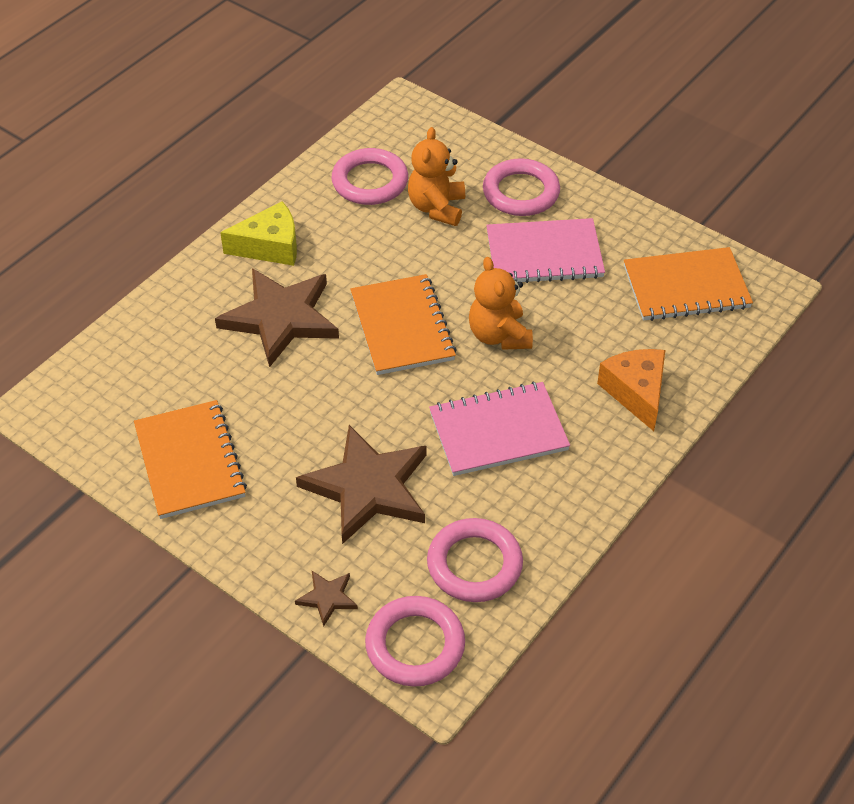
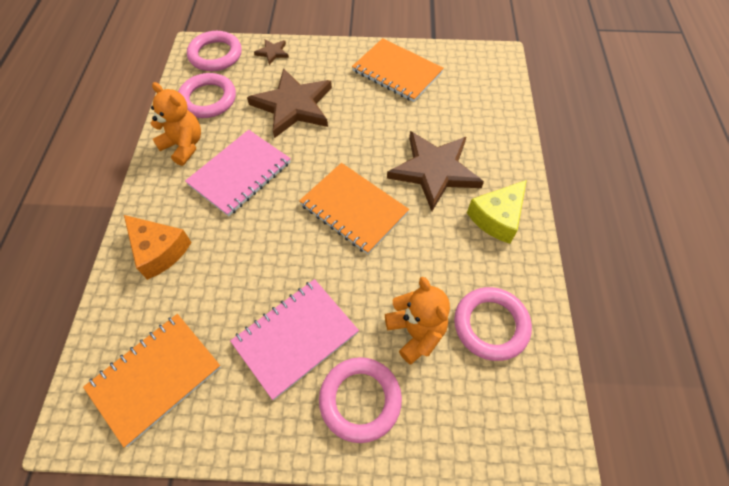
camera: 145 degrees right, 10 degrees up
(499, 335) = (283, 240): orange teddy bear -> orange teddy bear (184, 146)

